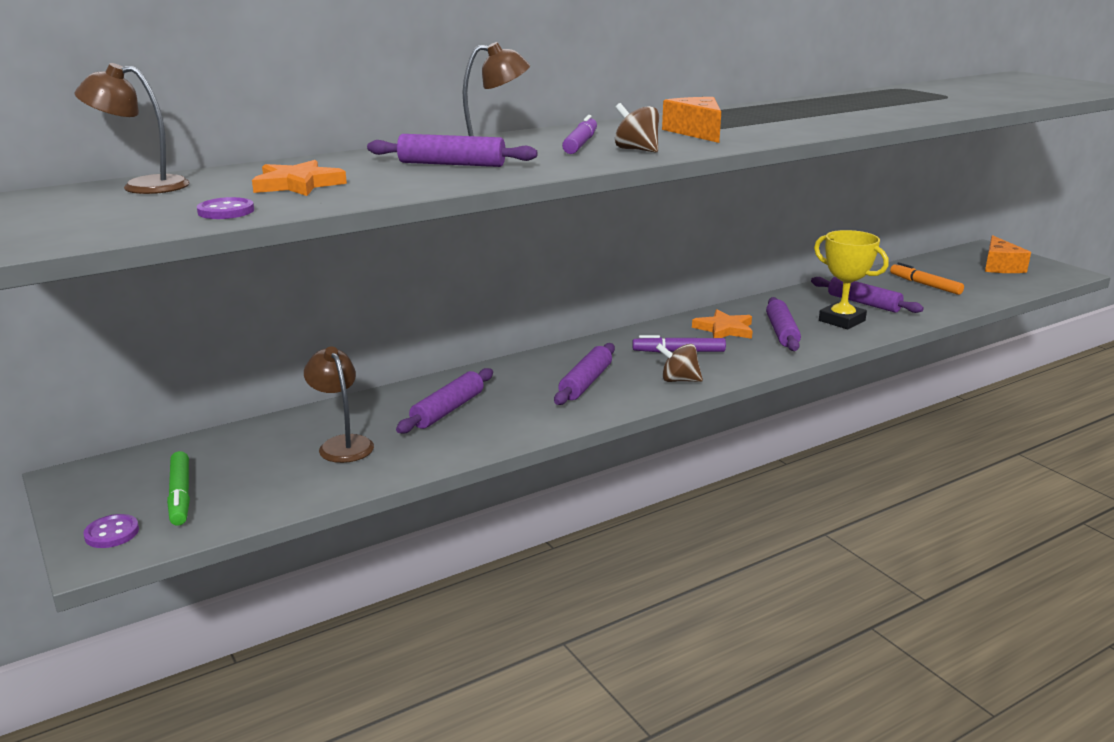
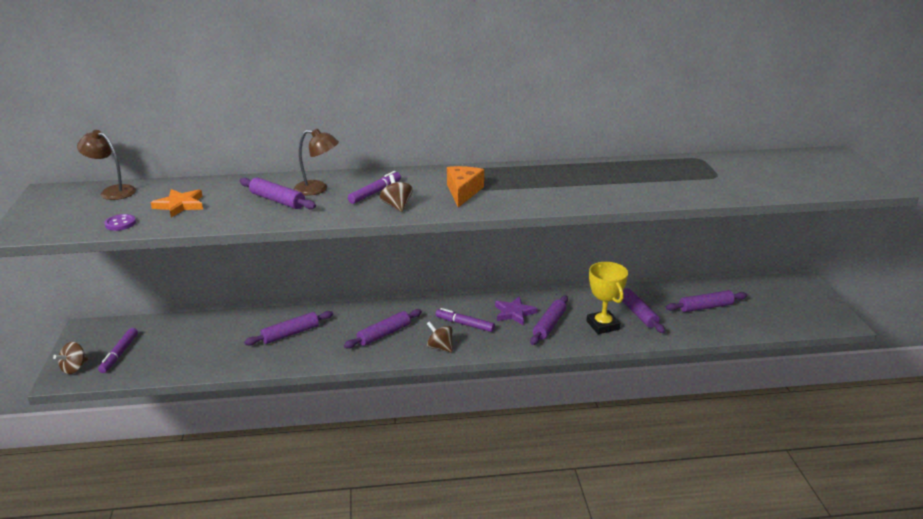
camera: 25 degrees right, 5 degrees up
(112, 533) = (74, 368): purple button -> brown spinning top
(180, 495) = (119, 354): green marker -> purple marker
(342, 444) = (217, 343): brown lamp -> none
(724, 329) = (514, 313): orange star -> purple star
(925, 285) = (706, 307): orange marker -> purple rolling pin
(1000, 266) = (790, 303): orange cheese -> none

